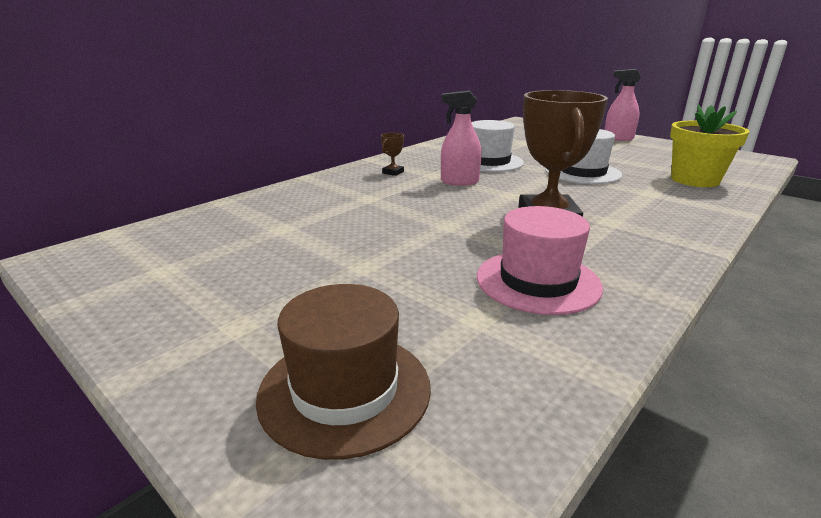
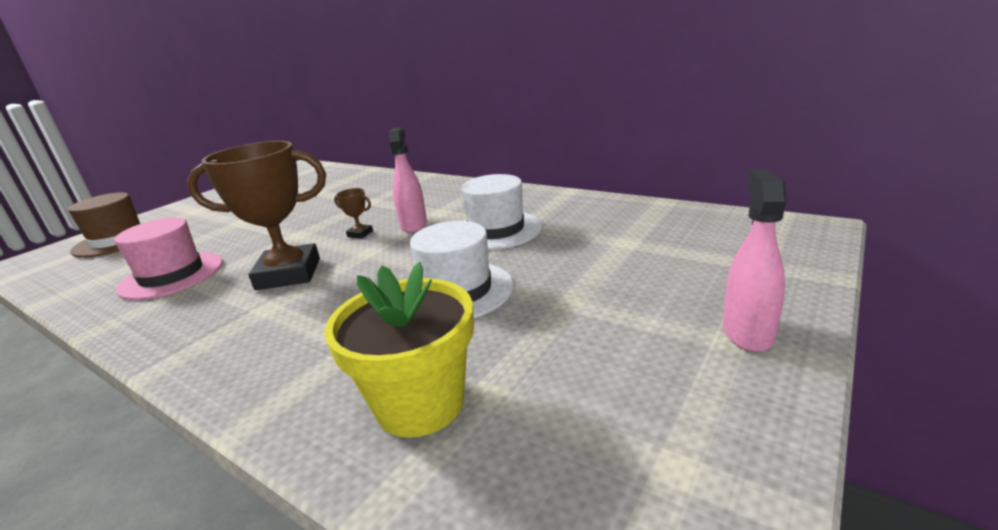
camera: 85 degrees right, 0 degrees up
(393, 172) = (445, 196): brown trophy -> brown trophy (360, 234)

